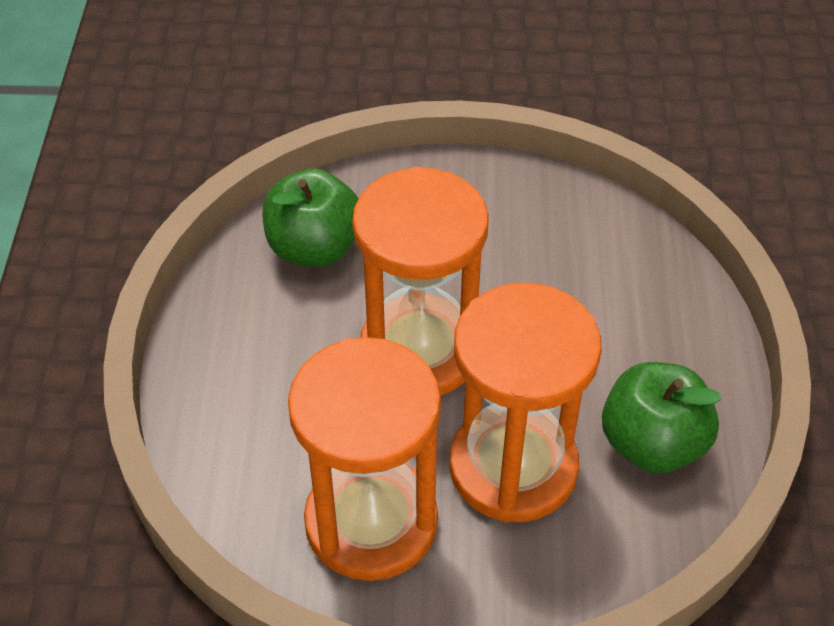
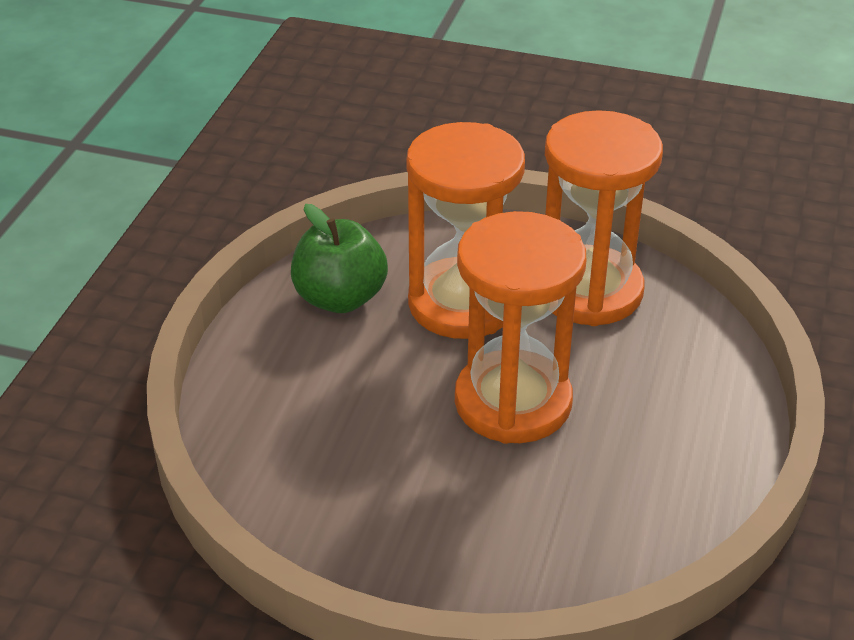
camera: 165 degrees left, 10 degrees down
(314, 247) = (599, 524): green apple -> none

